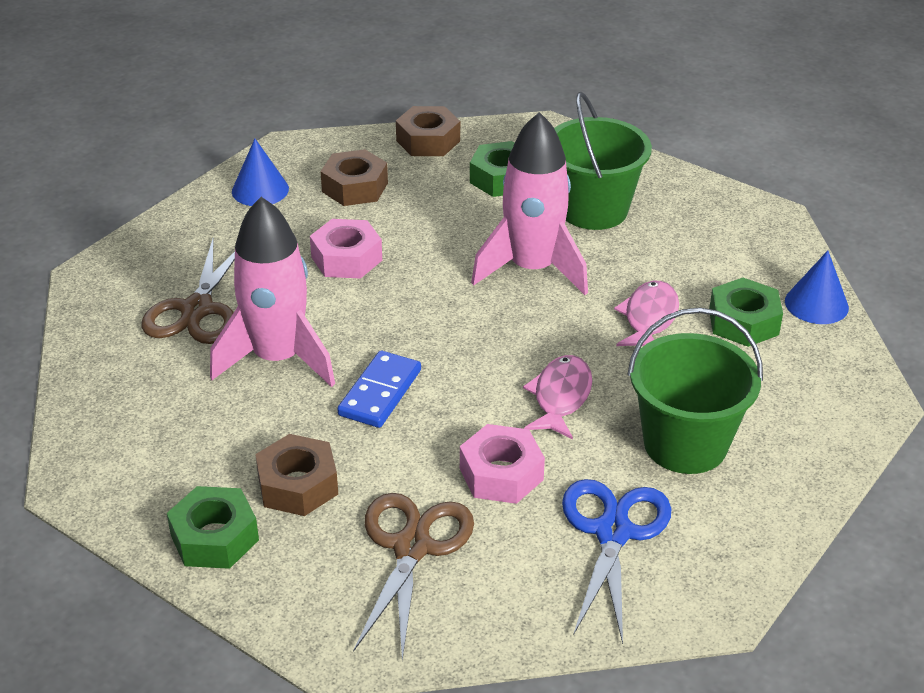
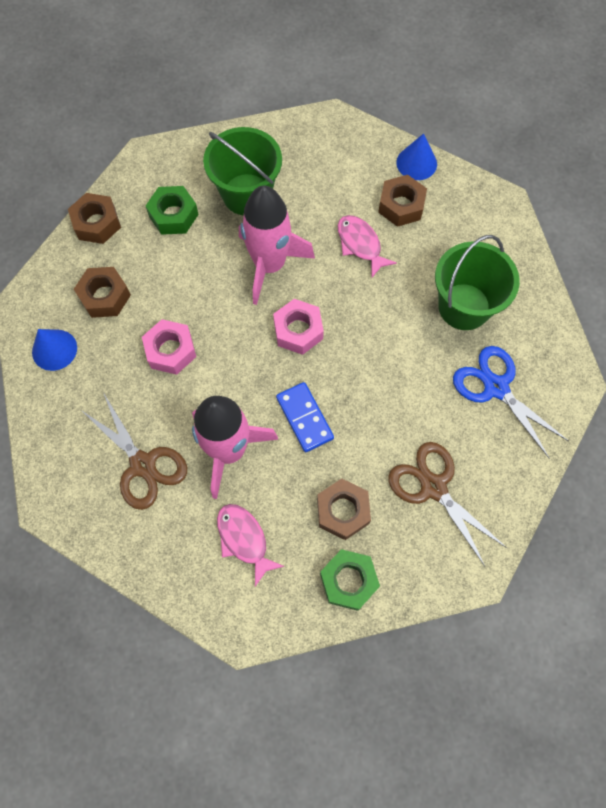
camera: 50 degrees left, 30 degrees up
(501, 474) = (416, 406): pink nut -> pink nut (298, 330)
(560, 397) = (384, 334): pink fish -> pink fish (244, 539)
(743, 322) = (401, 206): green nut -> brown nut

